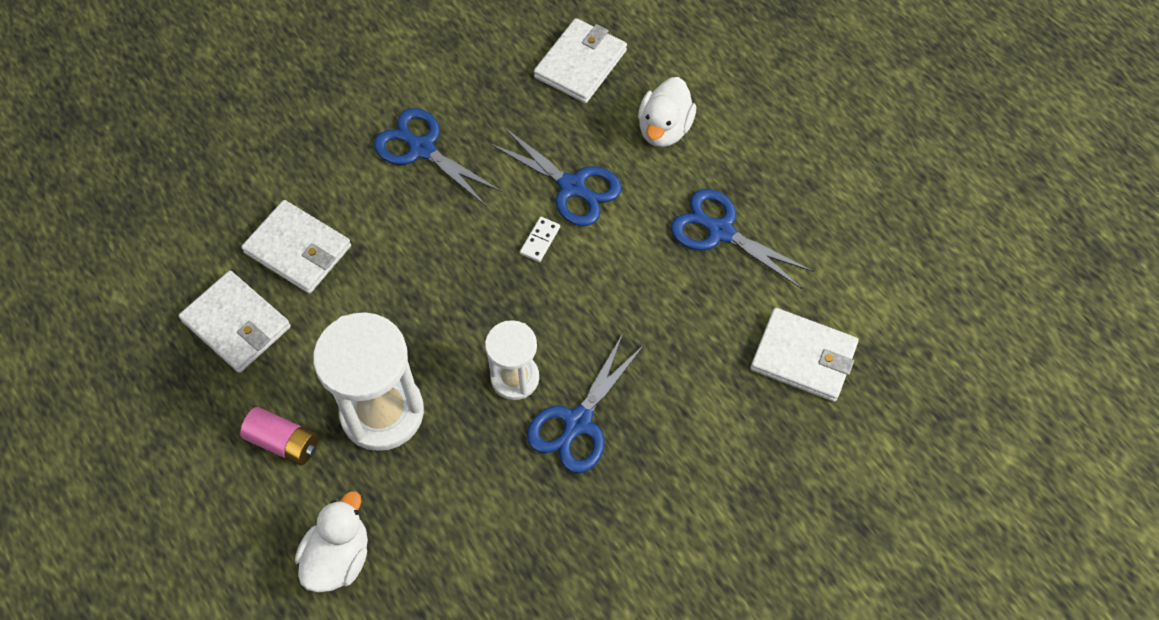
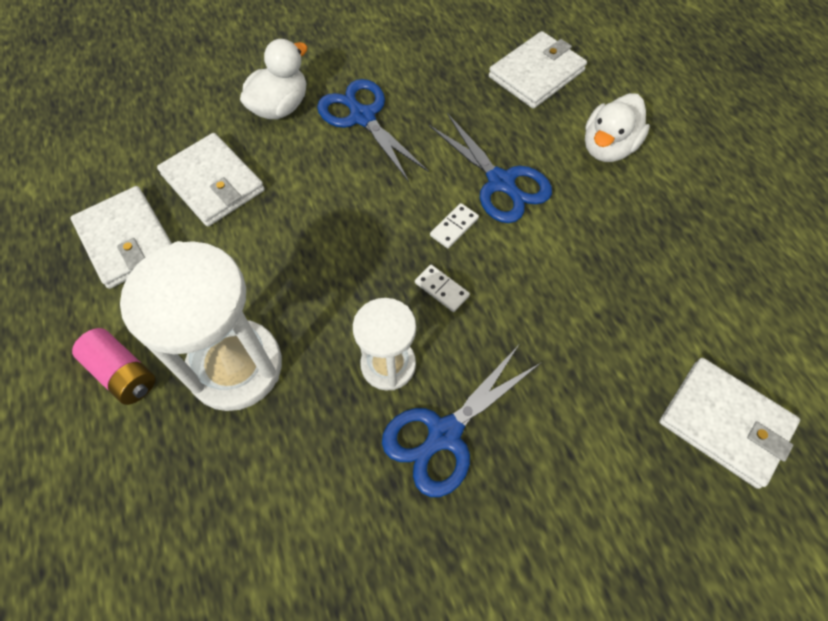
camera: 15 degrees right, 0 degrees up
(338, 557) = (128, 524): white duck -> white duck (280, 107)
(544, 301) = (442, 289): none -> white domino
(720, 231) = (649, 260): blue scissors -> none

